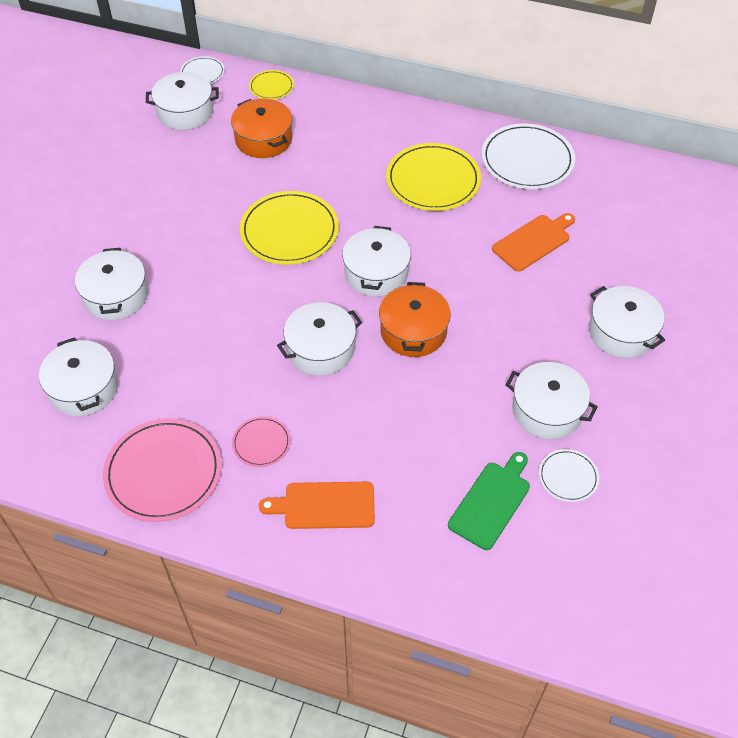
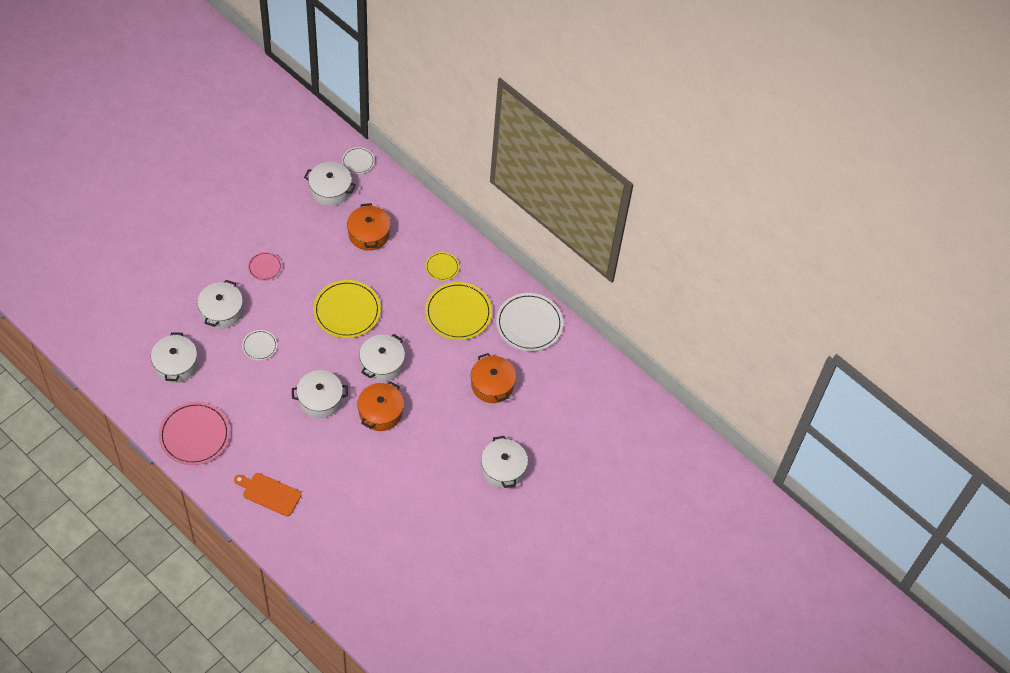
camera: 20 degrees right, 5 degrees up
(261, 443) = (255, 442): pink plate -> pink plate (265, 267)
(271, 87) = (397, 193): yellow plate -> yellow plate (442, 267)
(491, 502) = (359, 533): green cutting board -> none
(533, 241) = (492, 385): orange cutting board -> orange pot
(547, 410) = (425, 496): white pot -> none
(568, 477) = (410, 539): white plate -> white plate (259, 346)

